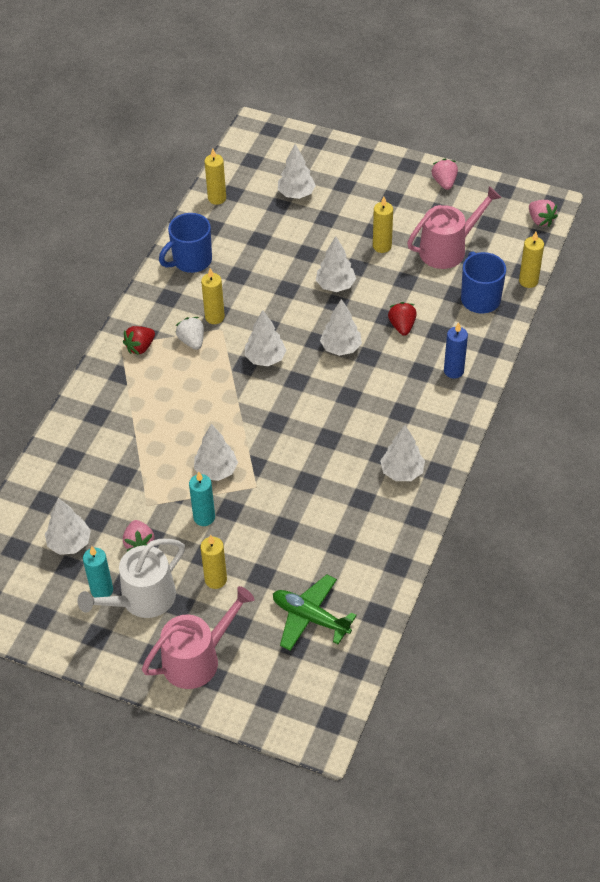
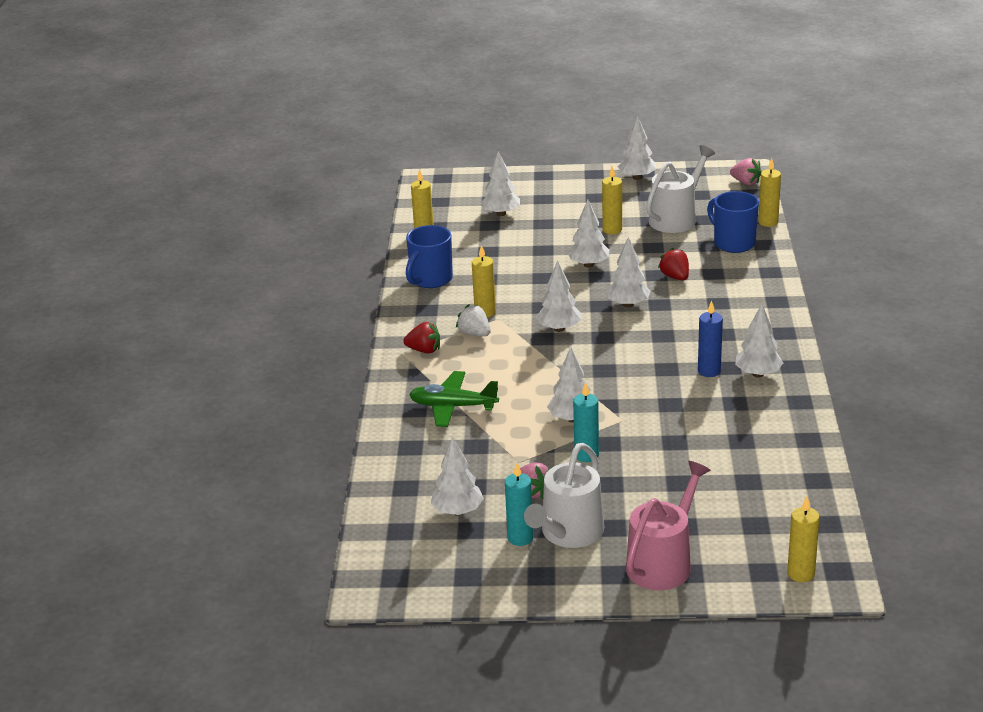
camera: 20 degrees left, 20 degrees down
(140, 347) = (424, 350): red strawberry -> red strawberry turned 105 degrees counterclockwise
(215, 579) = (635, 498): yellow candle -> yellow candle (801, 574)
(310, 617) = (754, 500): green plane -> green plane (453, 406)
(444, 182) = (637, 177): pink strawberry -> white tree
(447, 249) = (676, 218): pink watering can -> white watering can
(453, 371) = (749, 295): blue candle -> blue candle (709, 371)

